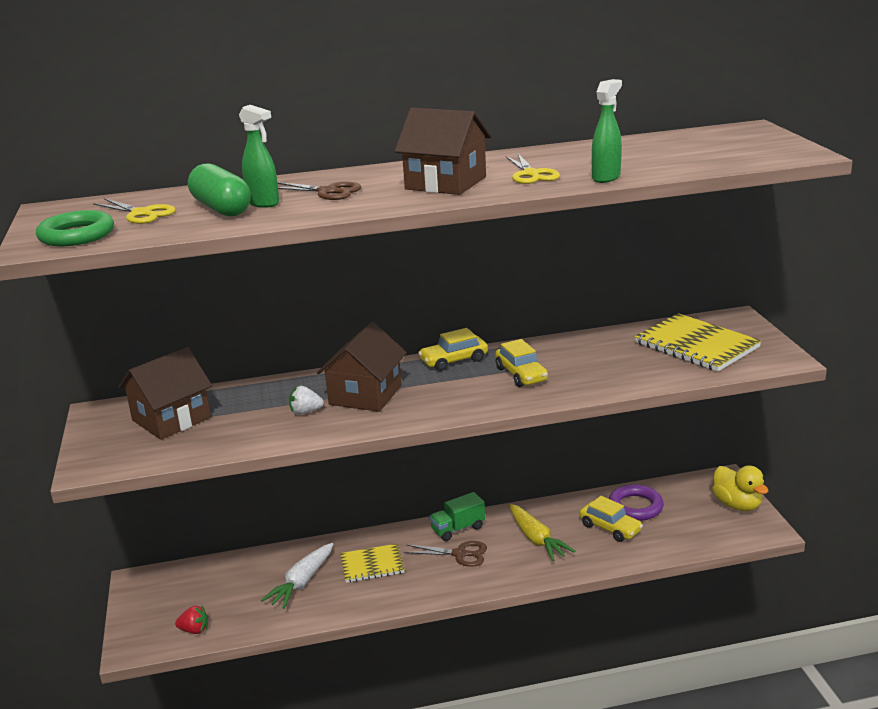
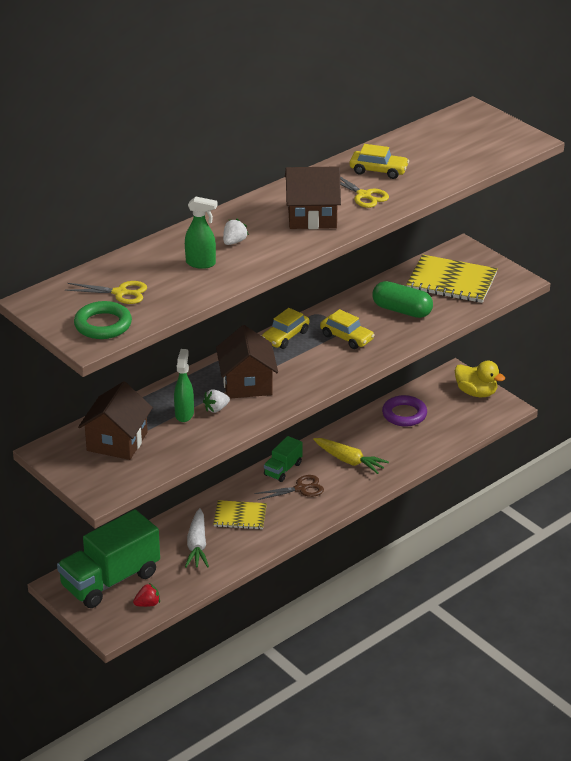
camera: 30 degrees left, 10 degrees up
(185, 592) = (110, 580): none -> green truck
(222, 208) = (176, 275): green capsule -> green capsule (402, 310)
(327, 192) = (234, 242): brown scissors -> white strawberry
(372, 565) = (240, 516): yellow notebook -> yellow notebook turned 45 degrees clockwise
(606, 177) = (420, 190): green spray bottle -> green spray bottle (184, 414)
(610, 528) = (397, 436): yellow car -> yellow car (378, 171)

